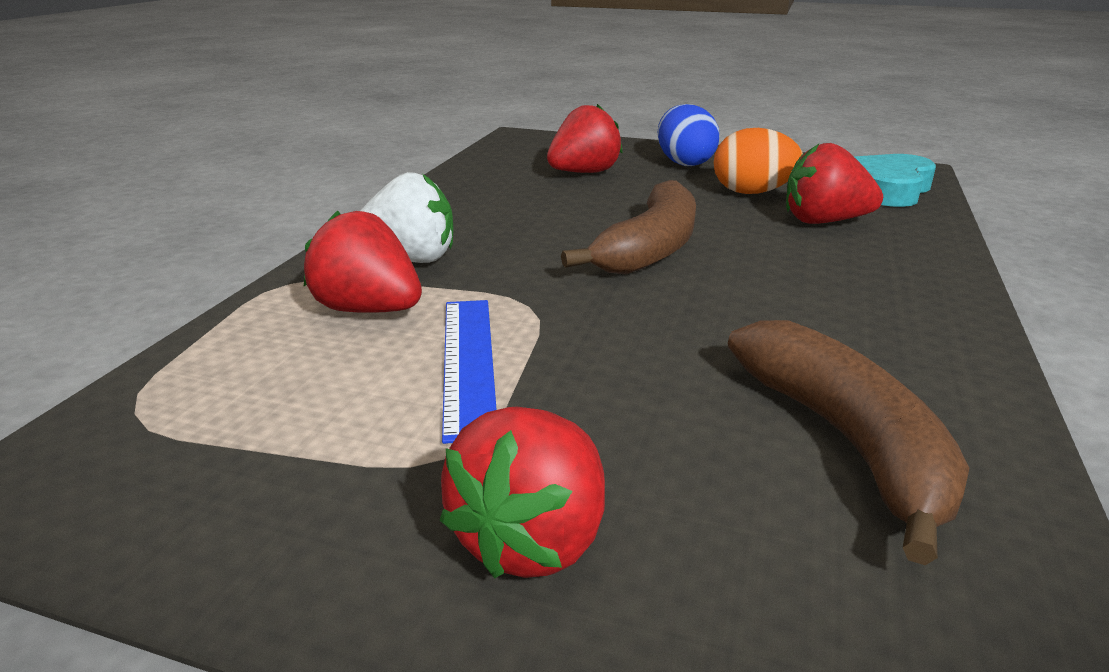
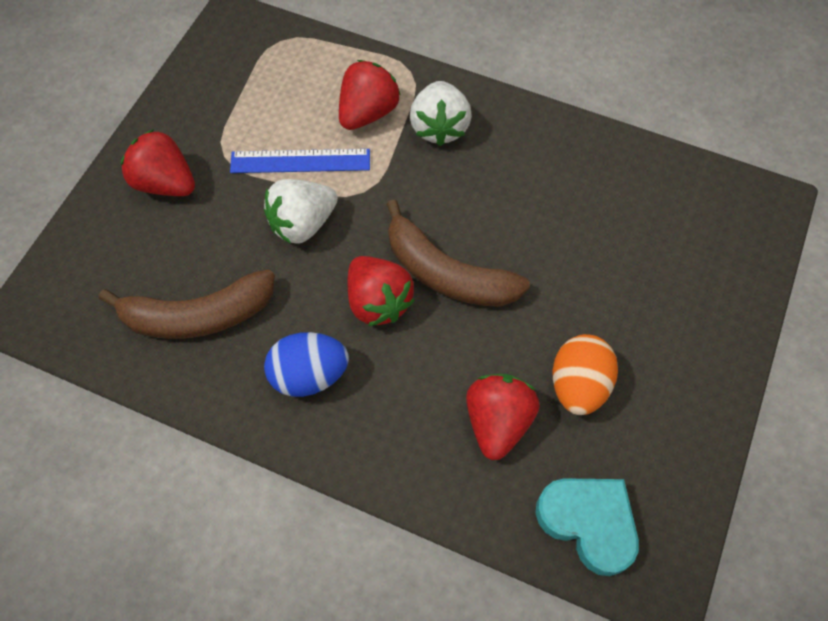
camera: 95 degrees right, 35 degrees up
(584, 173) = (638, 249): red strawberry -> red strawberry (378, 302)
(603, 350) = (302, 224): none -> white strawberry
(684, 163) = (676, 346): blue egg -> blue egg (309, 375)

